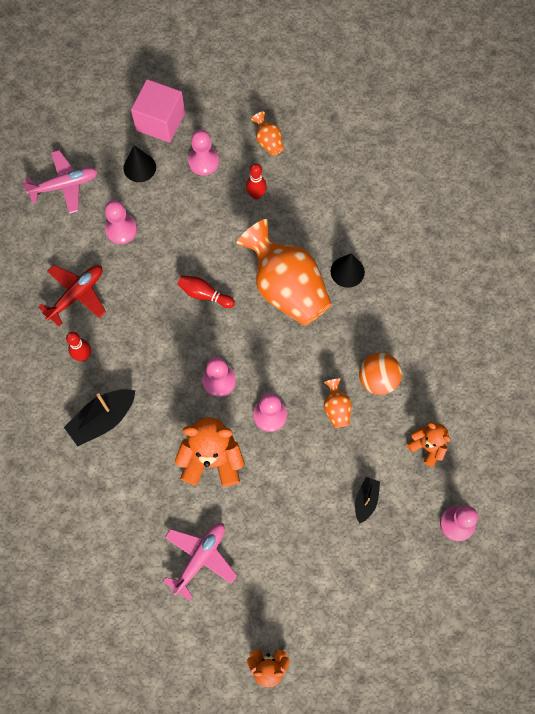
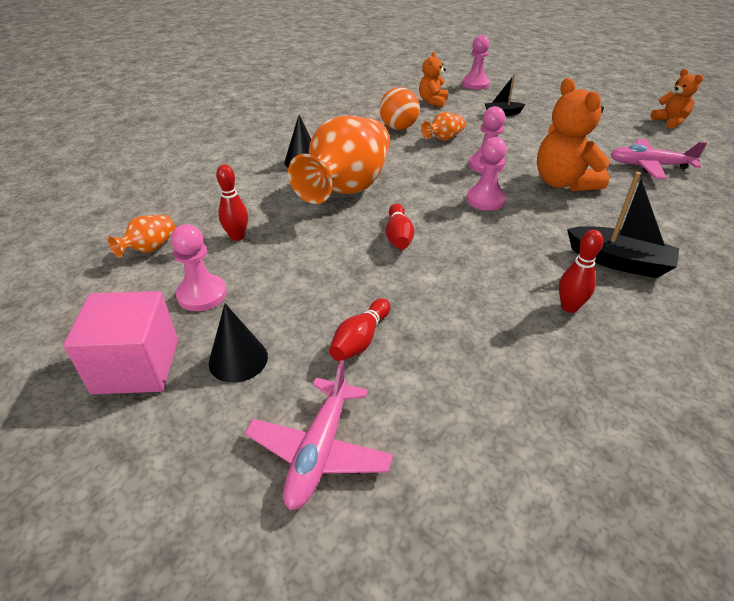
camera: 115 degrees left, 30 degrees down
(64, 185) = (319, 450): pink plane -> pink plane turned 120 degrees counterclockwise
(76, 295) = (497, 348): red plane -> none
(121, 229) = (360, 340): pink pawn -> red bowling pin

